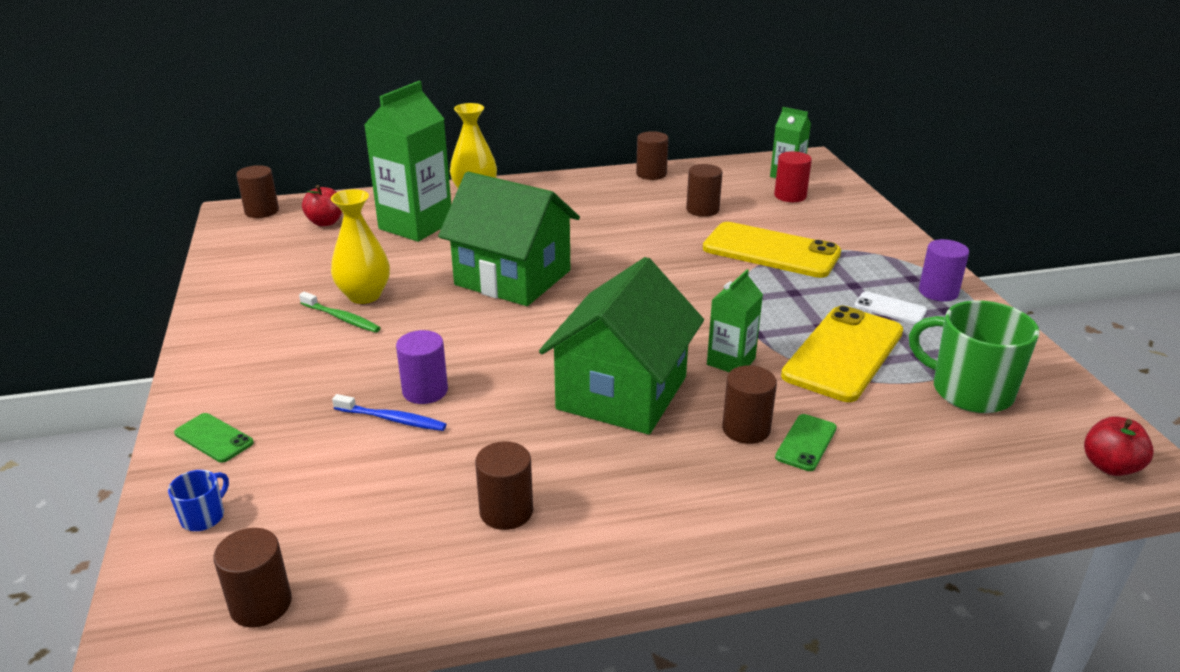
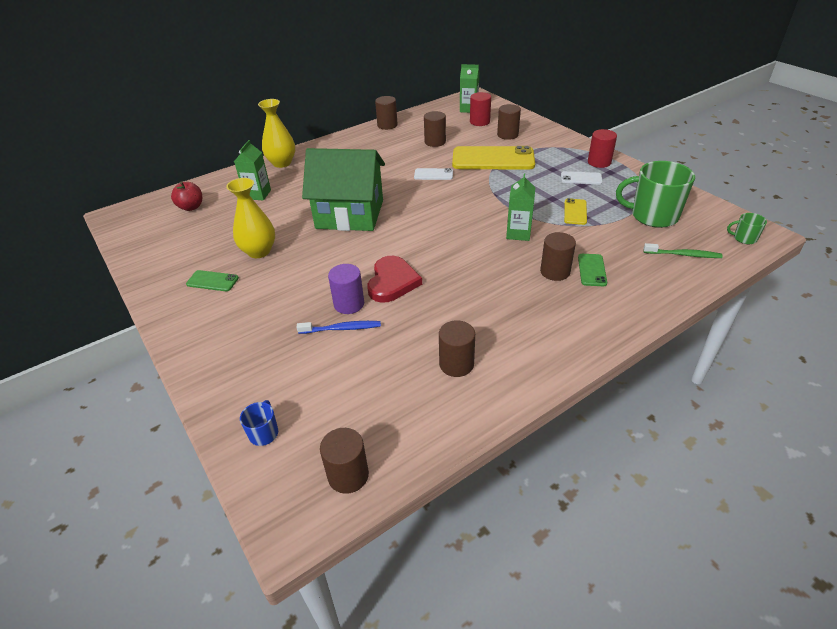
camera: 20 degrees left, 10 degrees up
(214, 438) = (228, 378): green phone -> green phone (212, 281)
(262, 211) = (136, 210): brown cylinder -> brown cylinder (507, 135)
(341, 318) = (255, 271): green toothbrush -> green toothbrush (683, 255)
(415, 225) = (258, 194): green carton -> green carton, size x0.54
(502, 379) = (392, 282): none -> red heart
(622, 393) = (470, 270): green house -> none
(667, 252) = (433, 174): none -> white phone
(843, 353) = (575, 212): yellow phone -> yellow phone, size x0.46
(938, 292) = (599, 162): purple cylinder -> red cylinder
(1110, 466) = (744, 238): red apple -> green mug

